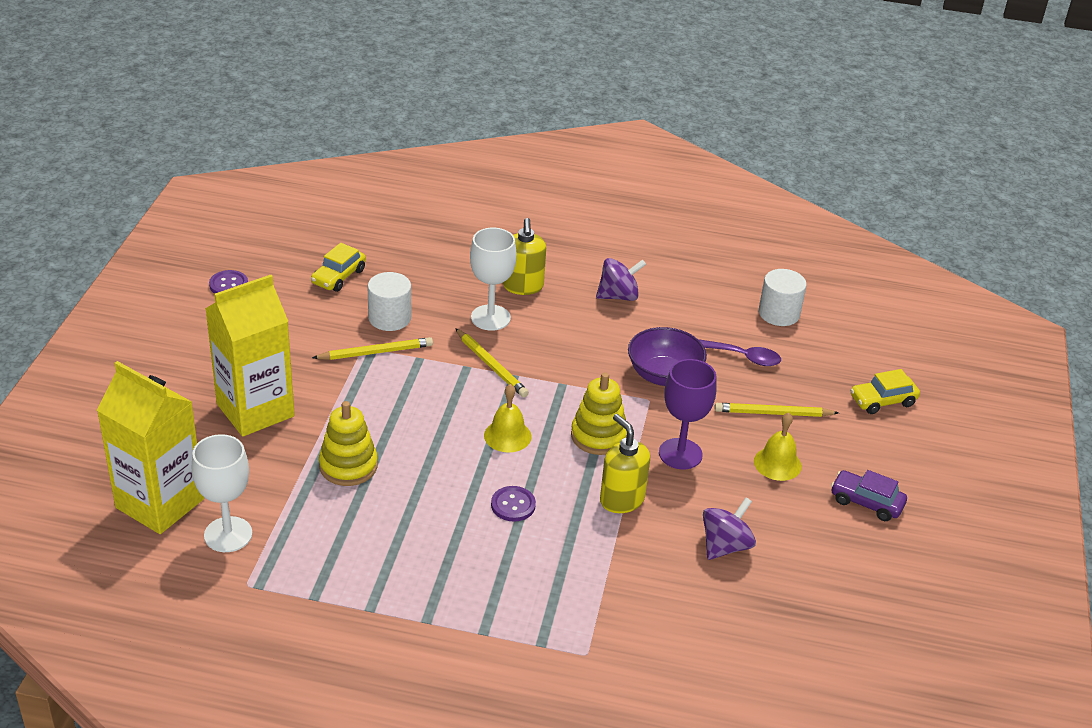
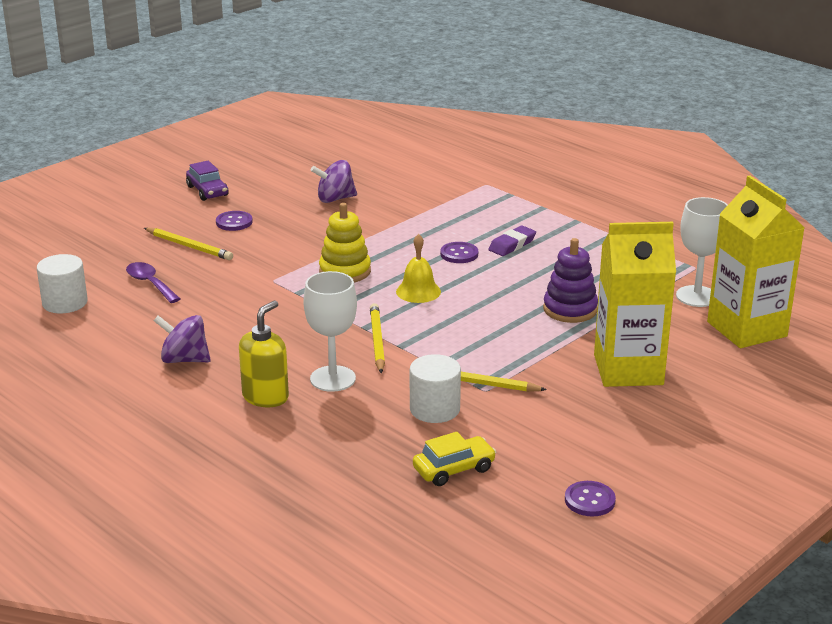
camera: 145 degrees left, 10 degrees down
(348, 466) = (570, 309): yellow stacking toy -> purple stacking toy
(470, 543) = (512, 245): none -> purple eraser
(621, 499) = (375, 236): yellow soap dispenser -> none
(664, 375) = (236, 291): purple bowl -> none
(680, 454) = (296, 245): purple goblet -> none
(777, 463) = (234, 222): yellow bell -> purple button
(882, 401) = (94, 230): yellow car -> none

